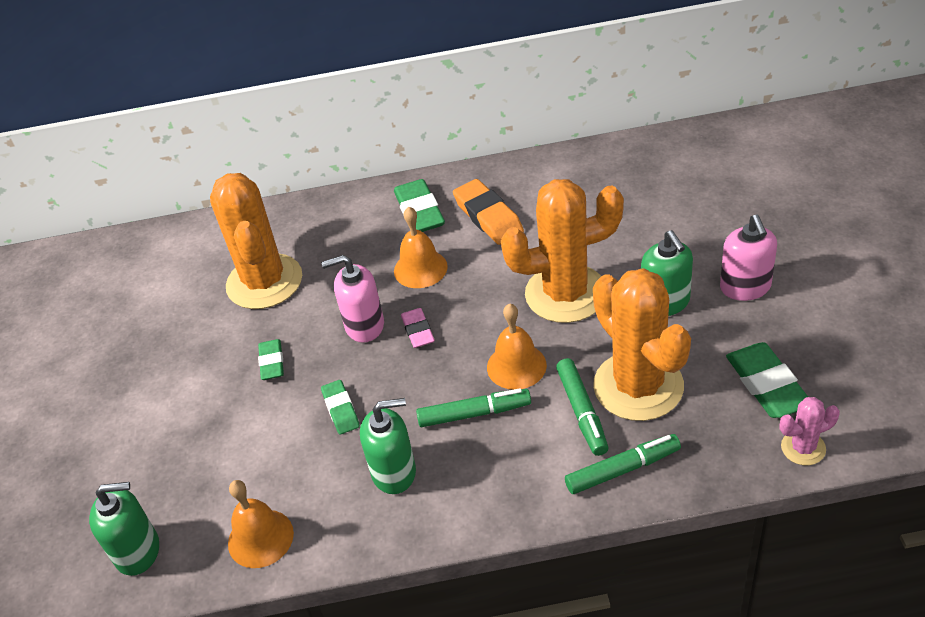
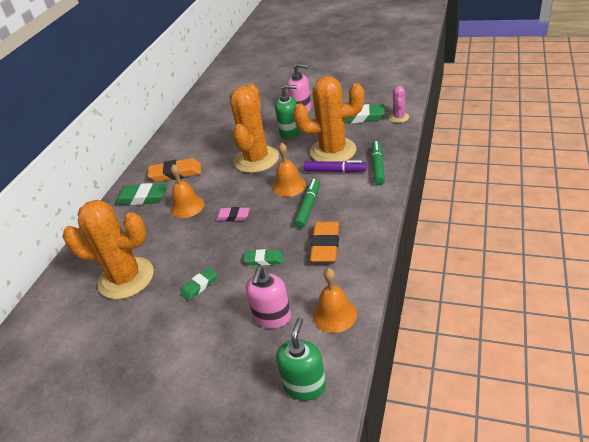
camera: 65 degrees left, 5 degrees down
(272, 362) = (199, 286): green eraser -> green eraser turned 60 degrees counterclockwise
(364, 325) = (208, 237): pink soap dispenser -> pink soap dispenser (272, 317)
(394, 472) = (325, 245): green soap dispenser -> orange eraser
(582, 412) = (335, 171): green marker -> purple marker

